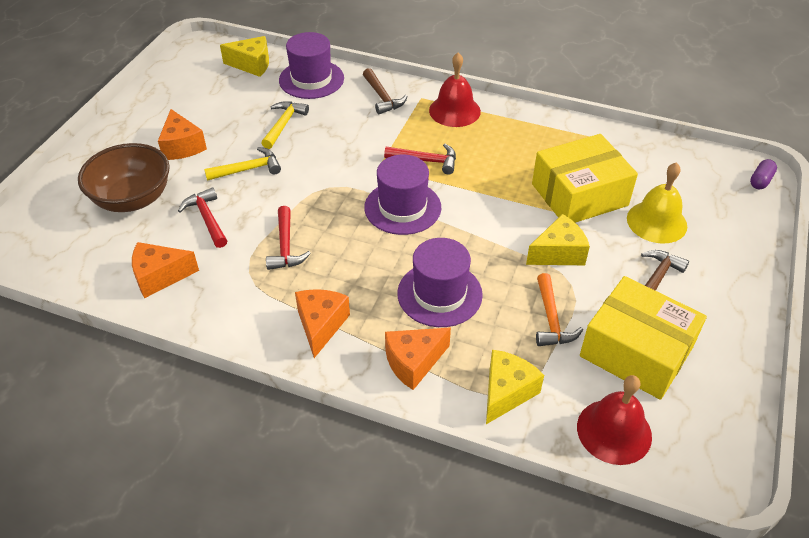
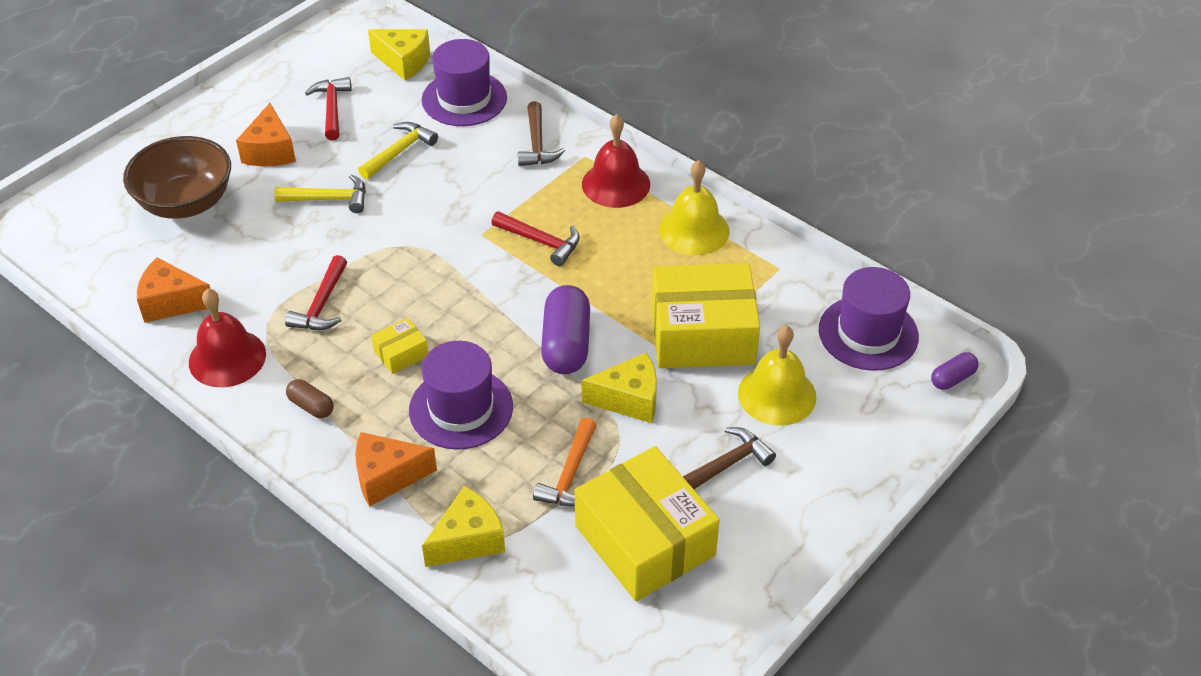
camera: 20 degrees right, 0 degrees up
(207, 219) = (254, 248): red hammer -> red hammer (332, 108)
(321, 325) = (311, 406): orange cheese -> brown capsule
(369, 266) = (401, 353): none -> yellow box
(402, 207) = (479, 293): purple hat -> purple hat (868, 333)
(488, 226) = (566, 344): none -> purple capsule
(527, 128) = (694, 230): none -> yellow bell
(614, 431) = (560, 618): red bell -> red bell (227, 358)

